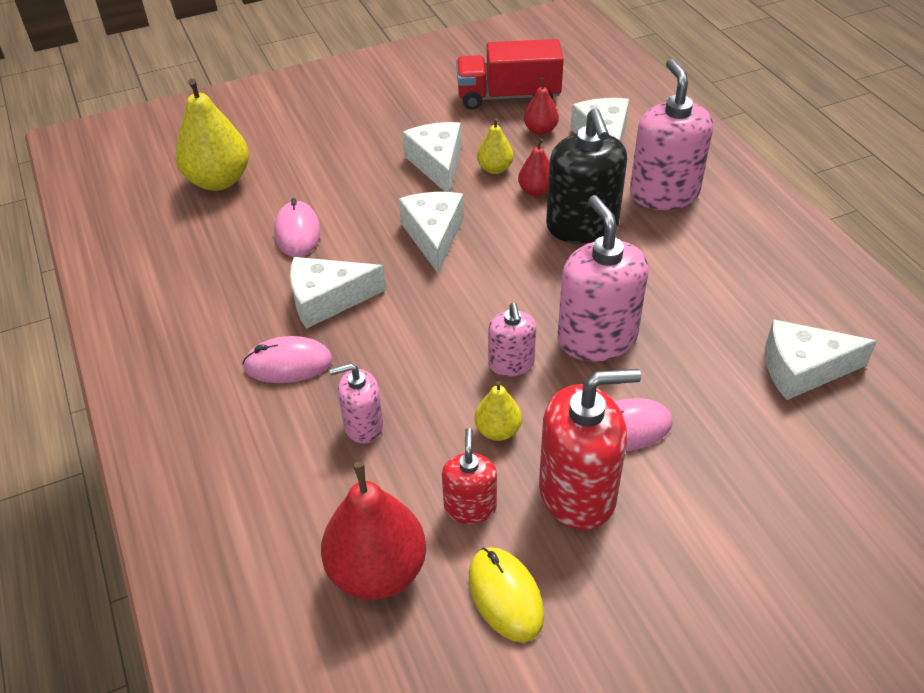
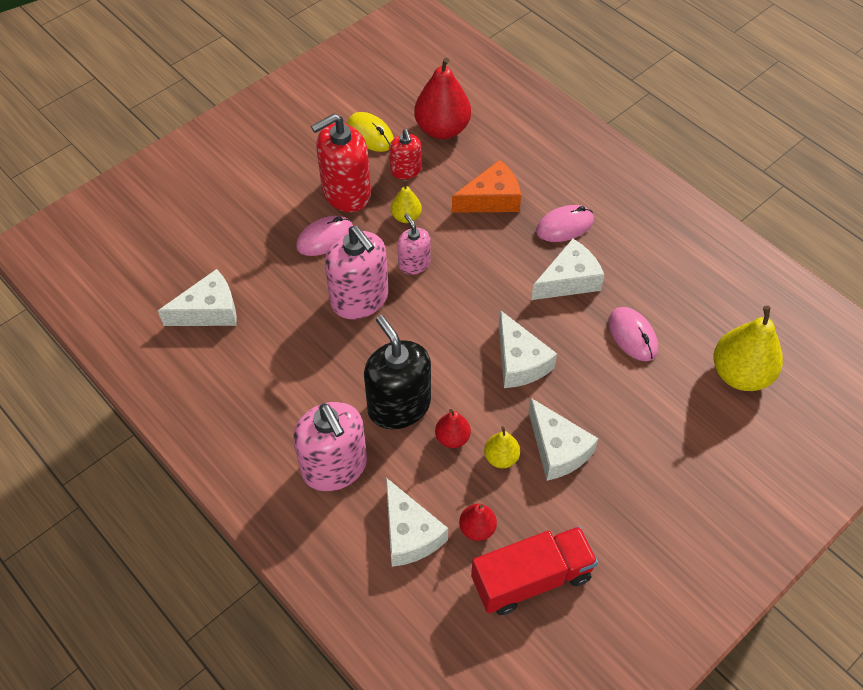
camera: 160 degrees right, 10 degrees up
(363, 425) = (491, 199): pink soap dispenser -> orange cheese

